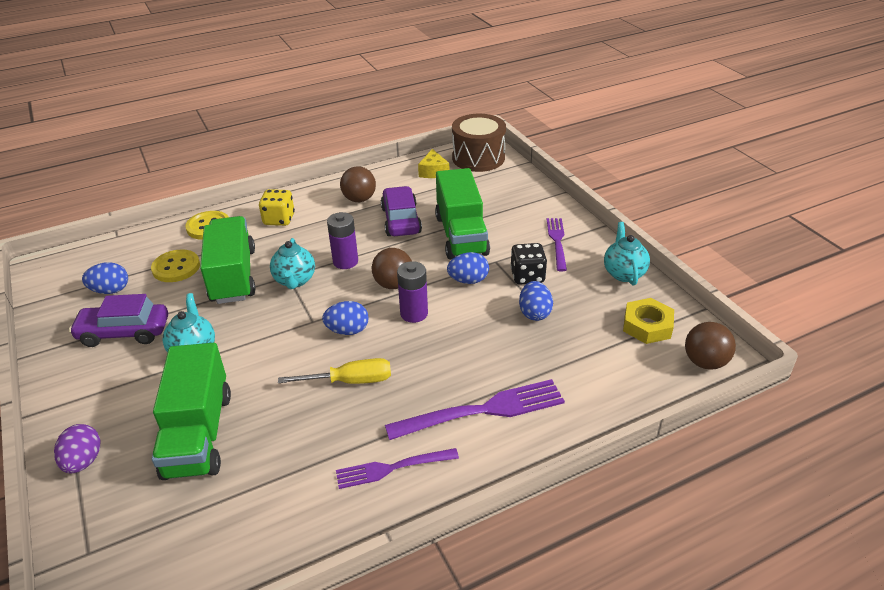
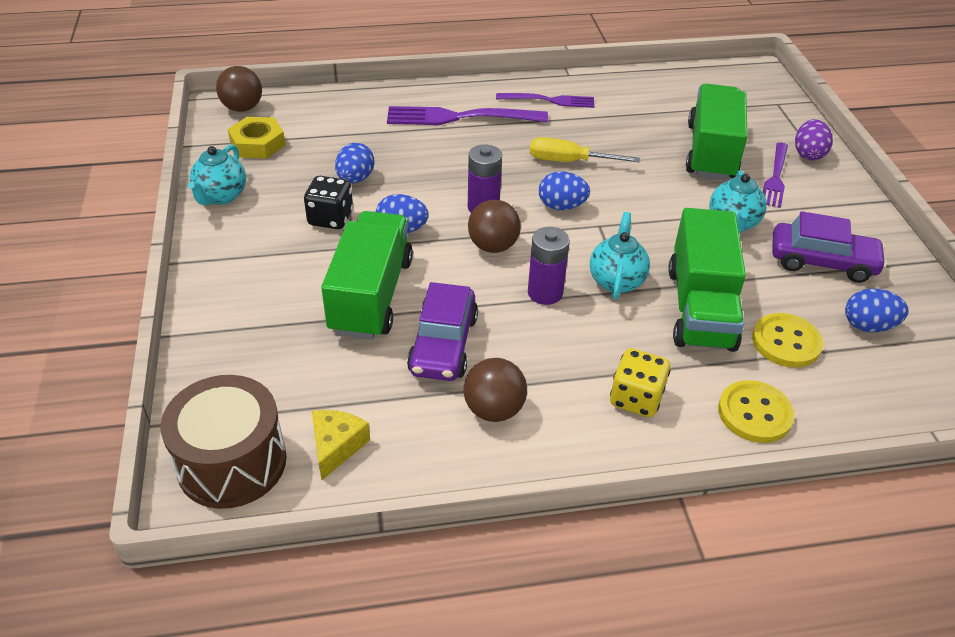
camera: 165 degrees left, 5 degrees up
(557, 241) = (255, 254): purple fork -> purple fork (775, 177)

